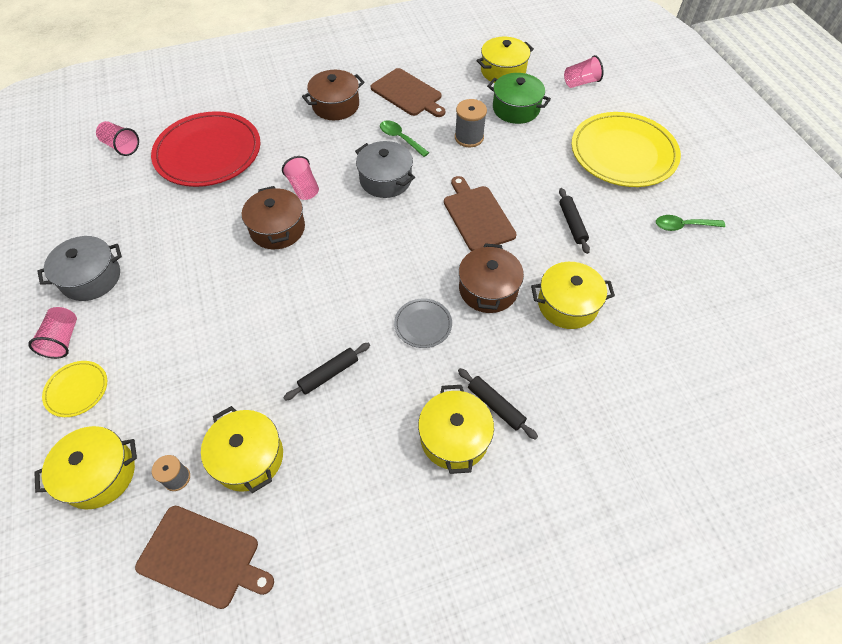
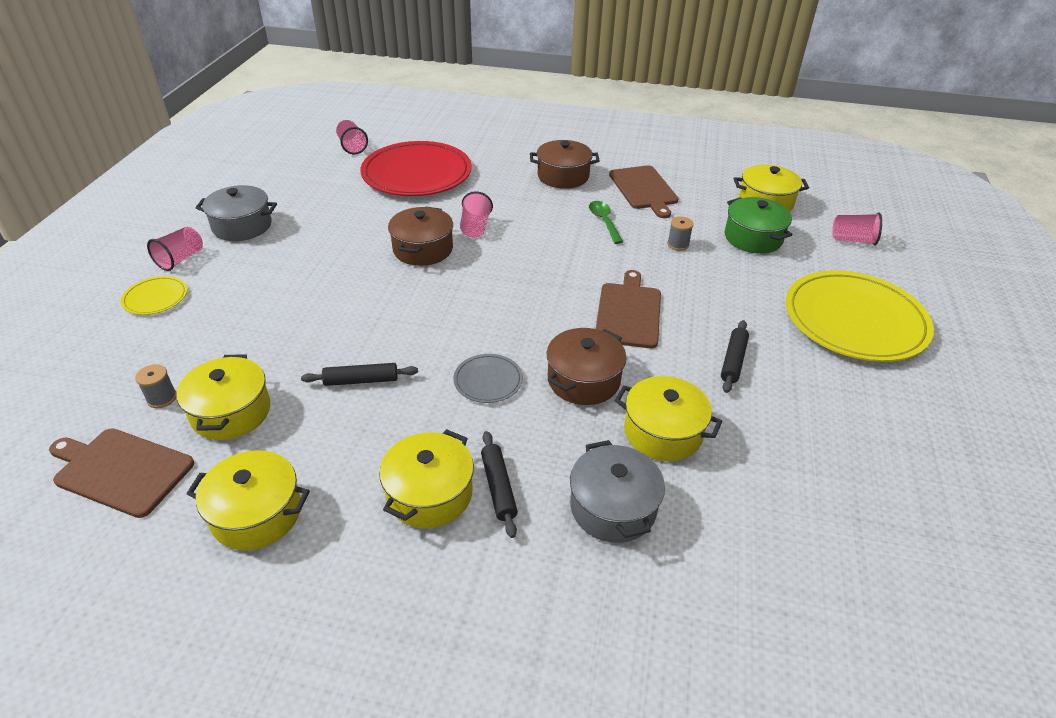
camera: 30 degrees right, 15 degrees down
(99, 474) = (111, 365): yellow pot -> yellow pot (257, 514)
(203, 557) = (120, 470): brown cutting board -> brown cutting board turned 150 degrees clockwise
(385, 180) = (559, 248): grey pot -> grey pot (613, 507)
(469, 137) = (678, 244): grey spool -> grey spool, size x0.63
(683, 226) = (879, 418): green spoon -> none

